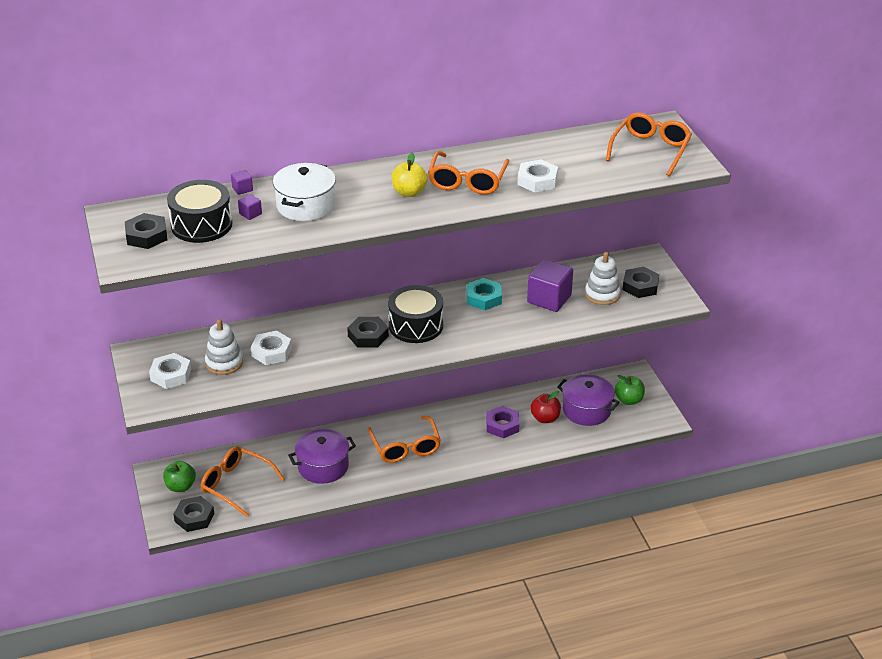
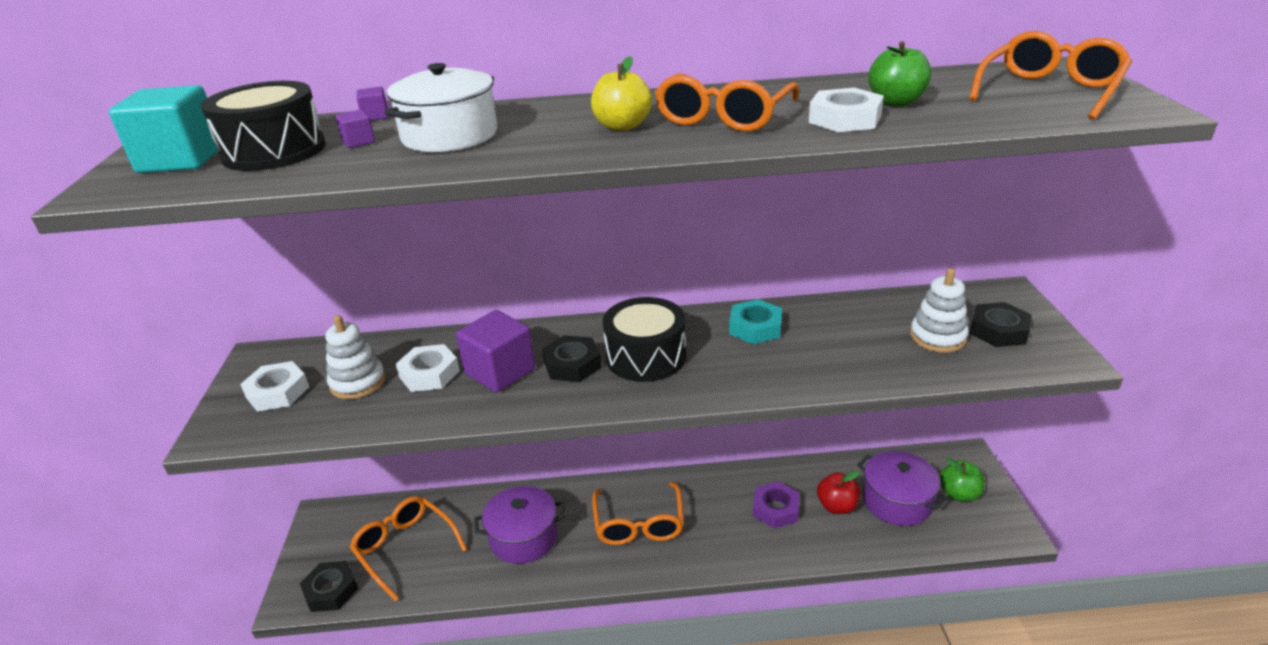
camera: 15 degrees right, 5 degrees down
(146, 236) = (181, 160): black nut -> turquoise cube
(180, 486) = (338, 541): green apple -> green apple (896, 102)
(549, 299) = (853, 337): purple cube -> purple cube (500, 372)

